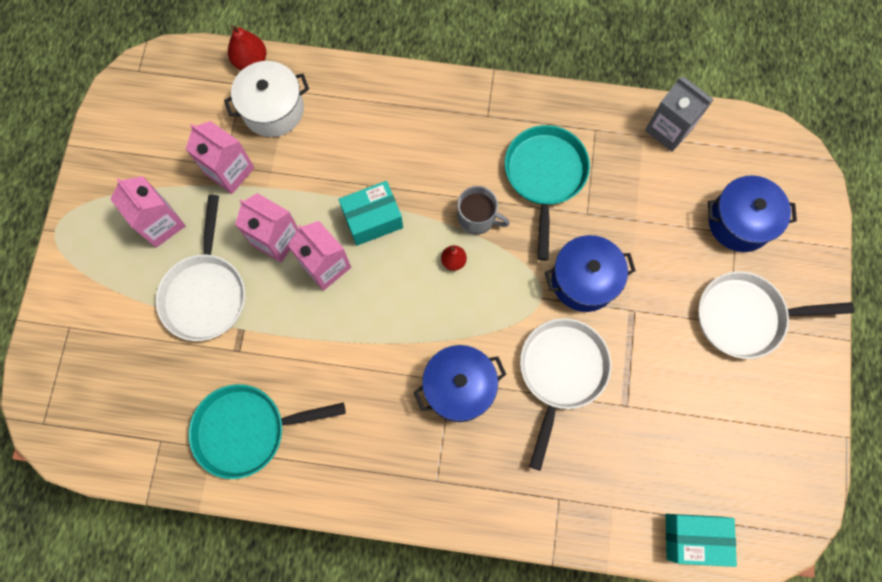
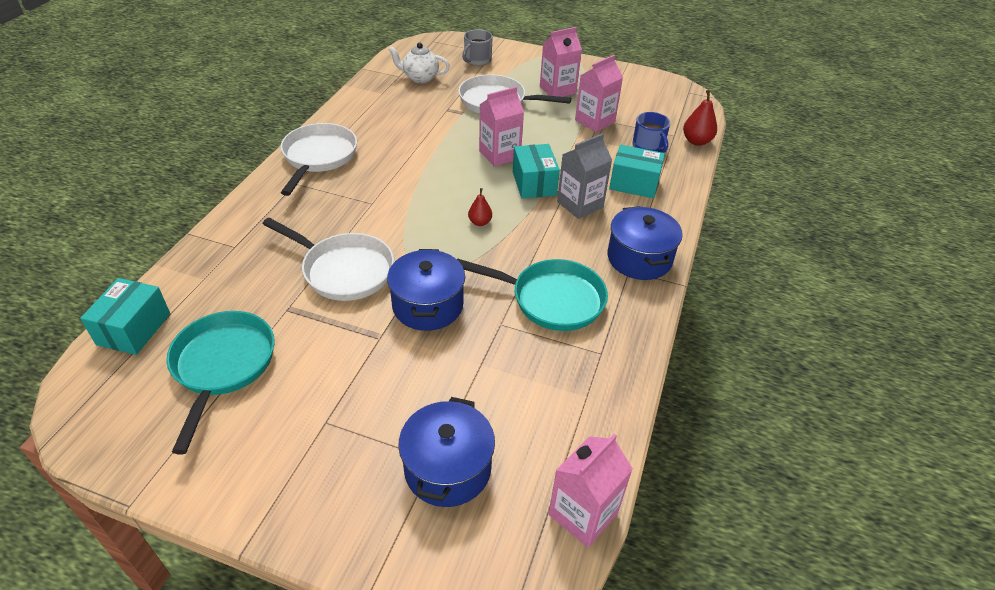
camera: 100 degrees right, 30 degrees down
(161, 409) = (420, 78): none -> white teapot
(247, 430) = (386, 107): turquoise pan -> turquoise pan (223, 366)
(273, 109) = (648, 147): white pot -> blue mug
(276, 239) = (530, 135): pink carton -> pink carton (583, 514)
(349, 120) = (634, 184): none -> turquoise box
(459, 387) = (364, 207): blue pot -> blue pot (639, 258)
(477, 217) = (518, 244): grey mug -> grey mug (477, 60)
(668, 129) = (592, 425): grey carton -> grey carton (580, 204)
(745, 317) = (326, 439): white pan -> white pan (318, 157)

